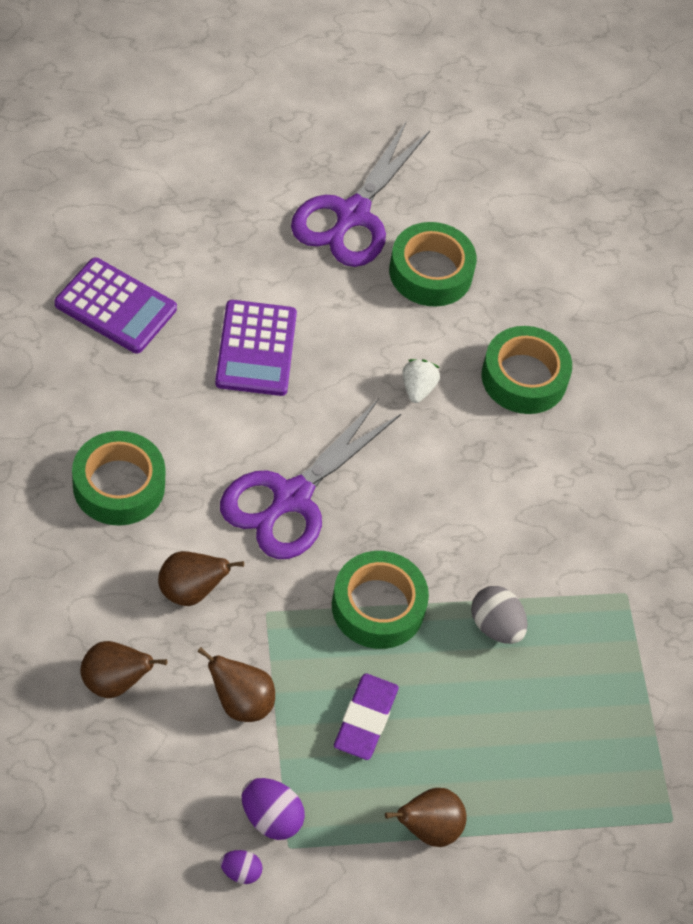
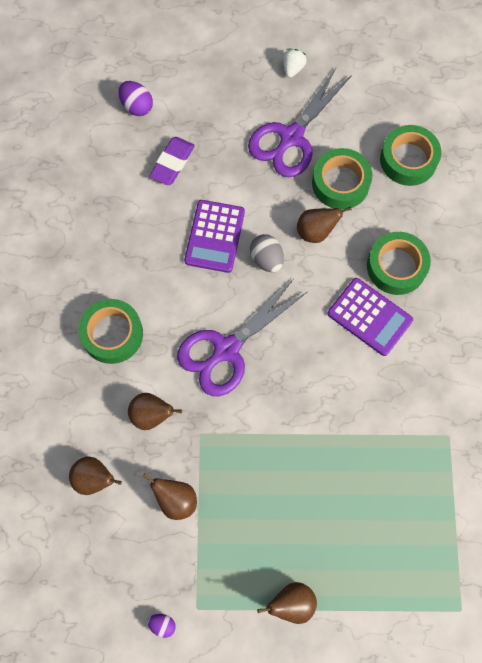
camera: 15 degrees right, 15 degrees up
(115, 306) = (124, 200): purple calculator -> purple calculator (369, 317)
(271, 818) = (187, 586): purple egg -> purple egg (137, 106)
(365, 719) = (258, 518): purple eraser -> purple eraser (172, 163)
(378, 606) = (276, 435): green tape -> green tape (408, 160)
(403, 337) = (316, 232): none -> brown pear
(417, 388) = (321, 271): white strawberry -> white strawberry (293, 68)
(496, 626) = (355, 455): grey egg -> grey egg (266, 259)

